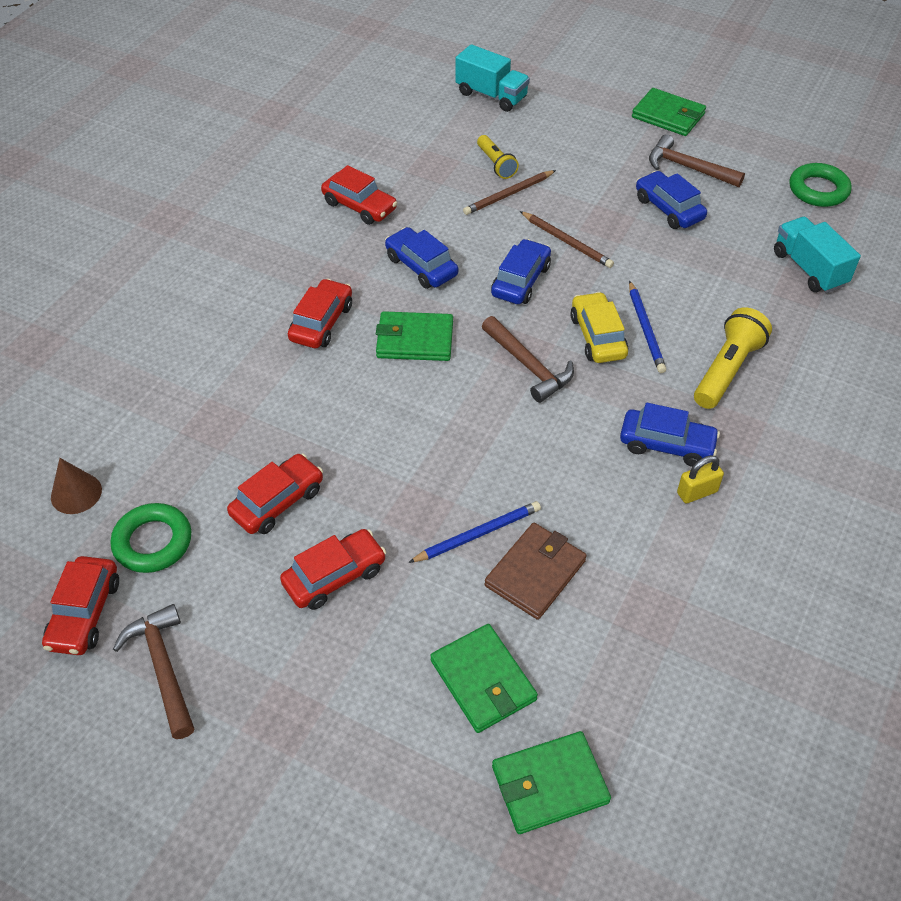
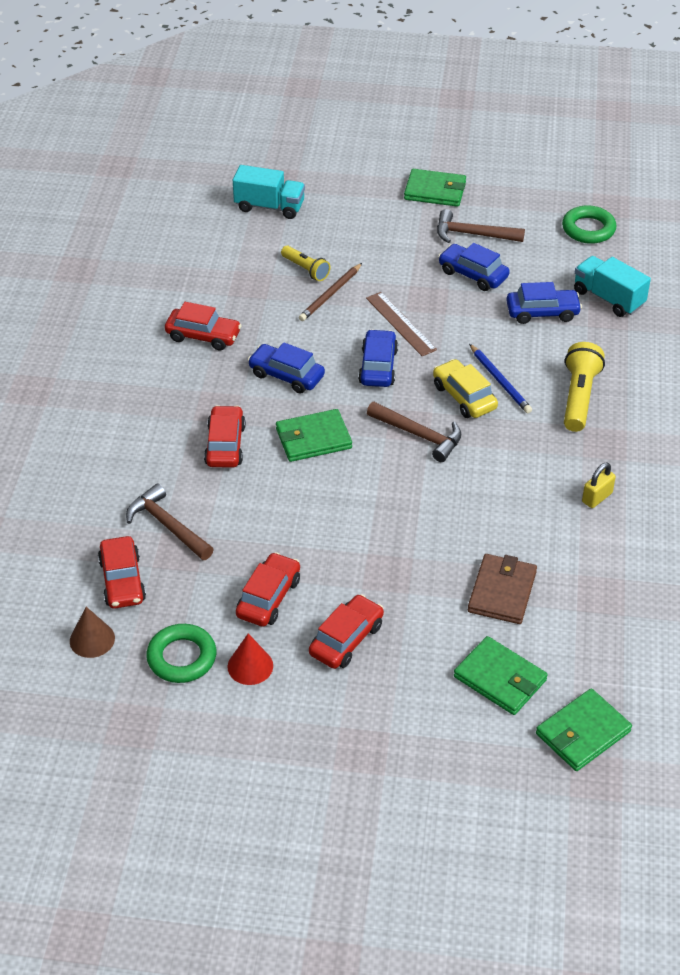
camera: 20 degrees left, 5 degrees down
(85, 613) = (157, 726): red car -> red car (122, 580)
(163, 667) = (246, 745): brown hammer -> brown hammer (167, 525)
(217, 574) = (250, 666): none -> red cone
(478, 534) = (443, 576): blue pencil -> none
(567, 242) = (401, 323): brown pencil -> brown ruler
(666, 444) = (558, 468): blue car -> blue car (542, 312)

